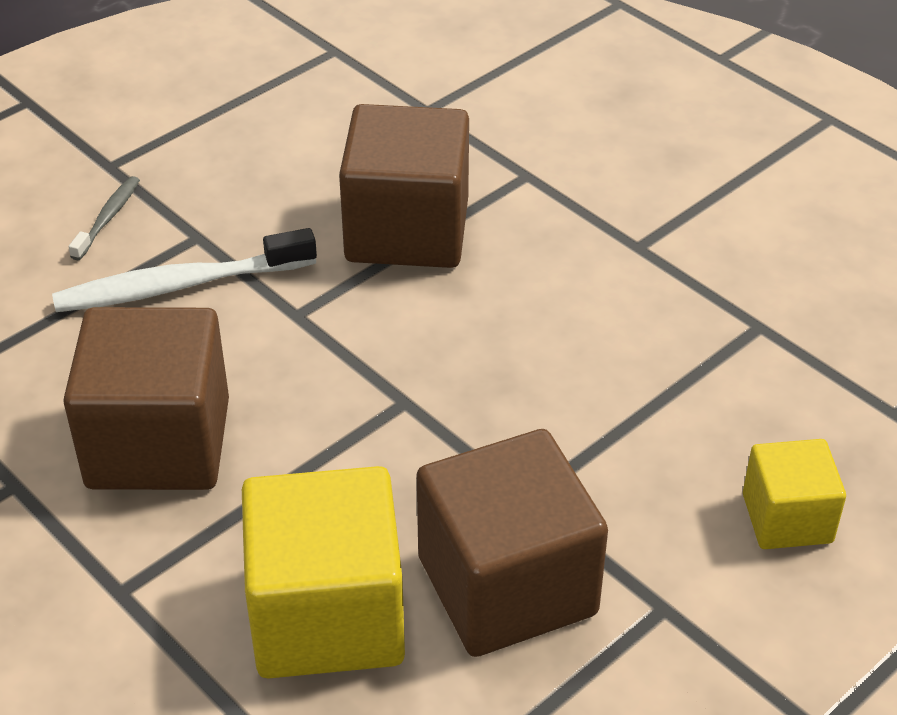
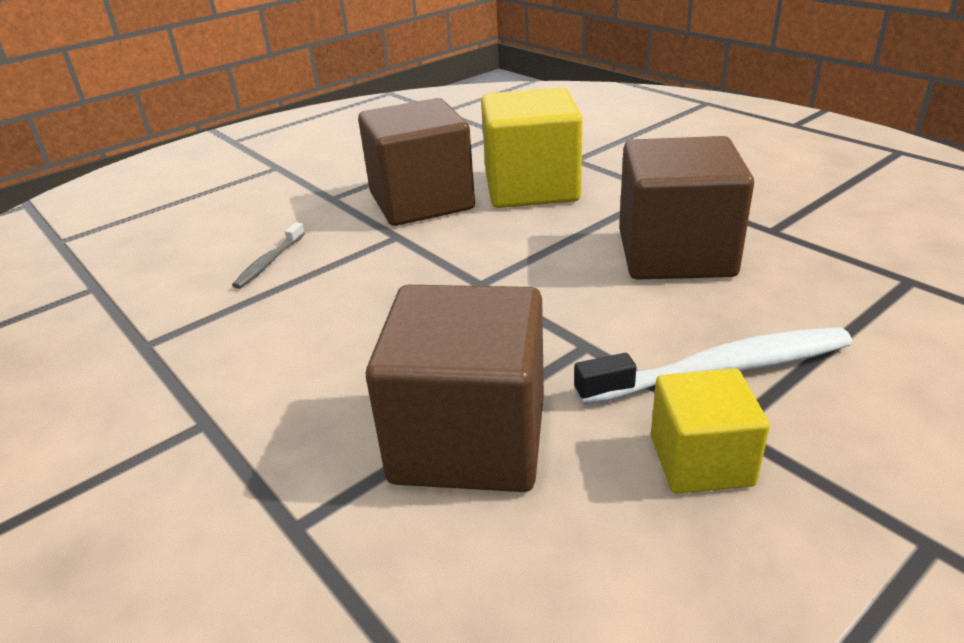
camera: 175 degrees left, 10 degrees down
(108, 218) = (864, 451): grey toothbrush -> grey toothbrush (269, 262)
(787, 518) = (228, 233): yellow cube -> yellow cube (701, 460)

